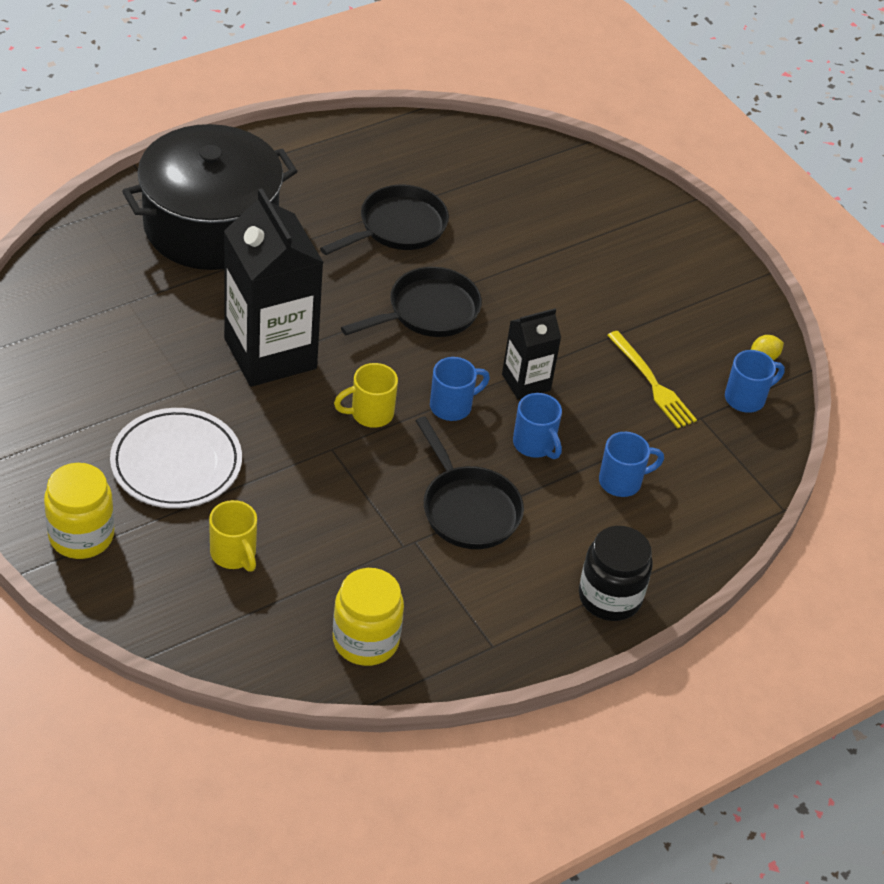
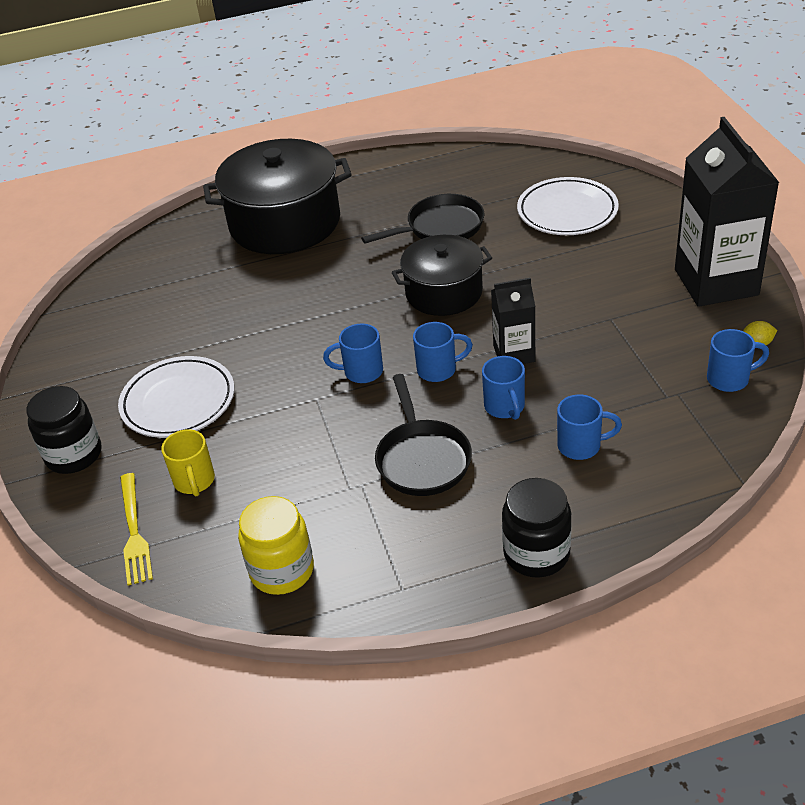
camera: 25 degrees right, 5 degrees down
(81, 535) = (74, 455): yellow jar -> black jar
(270, 353) = (294, 319): black carton -> black carton (716, 282)
(370, 414) = (362, 372): yellow mug -> blue mug
(428, 311) = (444, 292): black pan -> black pot
(533, 203) = (567, 212): none -> white plate
(652, 383) = (636, 360): yellow fork -> yellow fork (134, 532)

